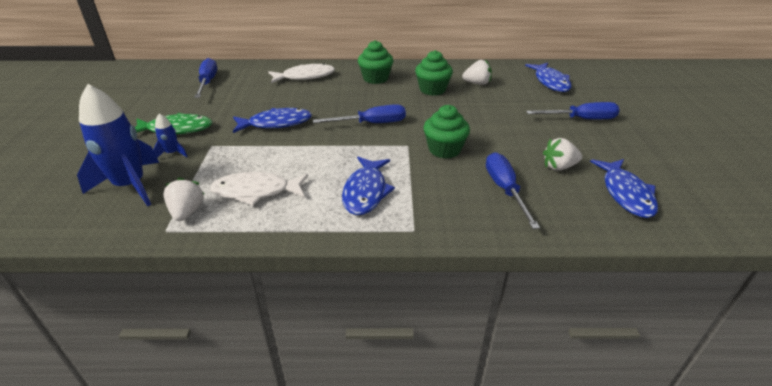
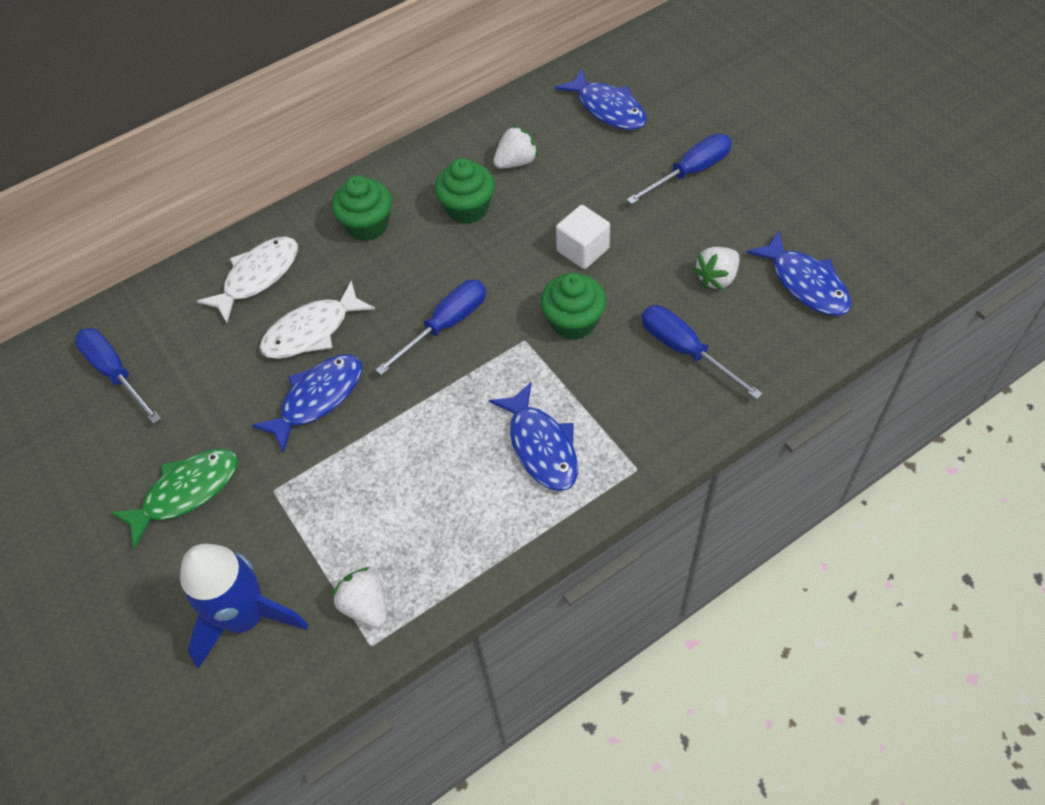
camera: 30 degrees left, 20 degrees up
(172, 153) = (235, 535): blue rocket -> none
(256, 191) = (414, 526): white fish -> white fish (312, 331)
(481, 125) = (583, 250): none -> white cube

